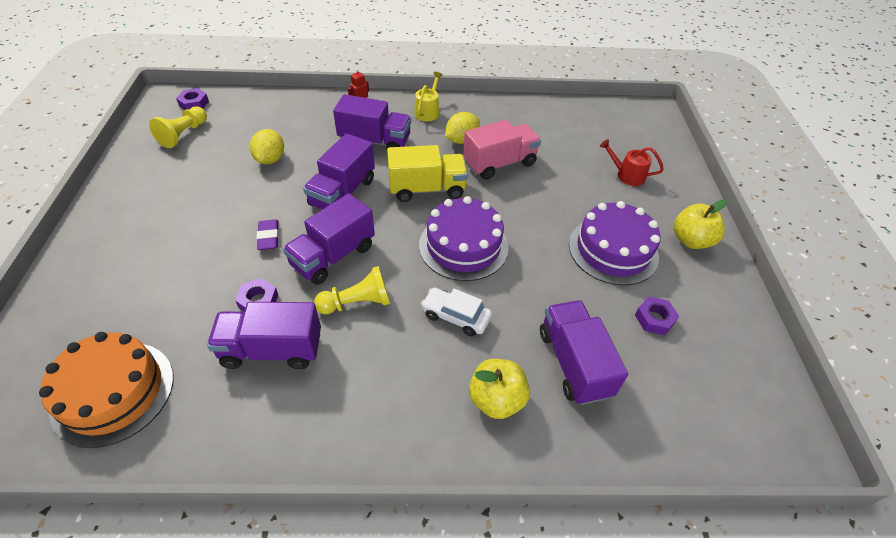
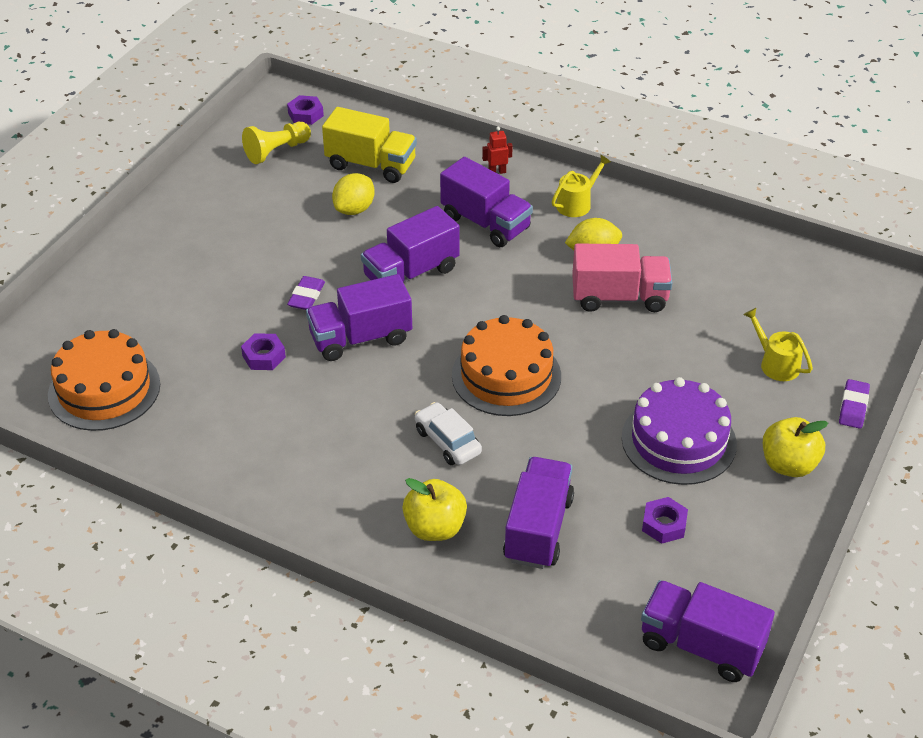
camera: 30 degrees right, 5 degrees down
(272, 349) = (253, 405): purple truck -> purple truck (701, 645)
(357, 303) = (357, 392): yellow pawn -> none
(427, 189) = (509, 299): yellow truck -> yellow truck (371, 165)
(463, 246) = (506, 375): purple cake -> orange cake
(627, 175) = (776, 364): red watering can -> yellow watering can
(692, 187) = (853, 407): none -> purple eraser

